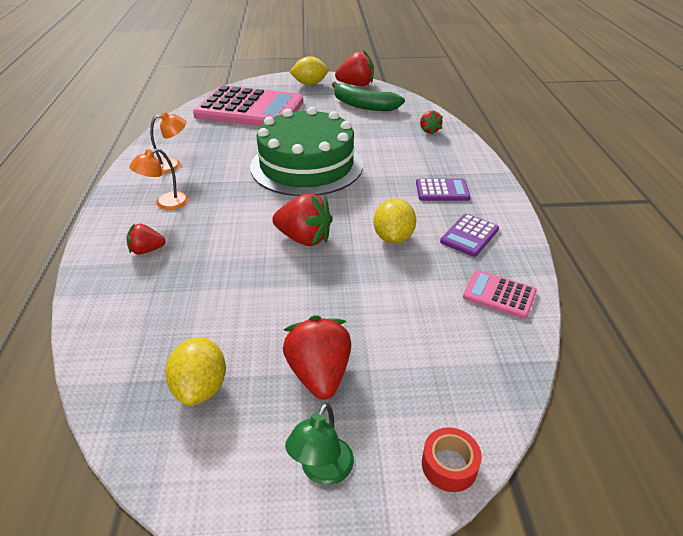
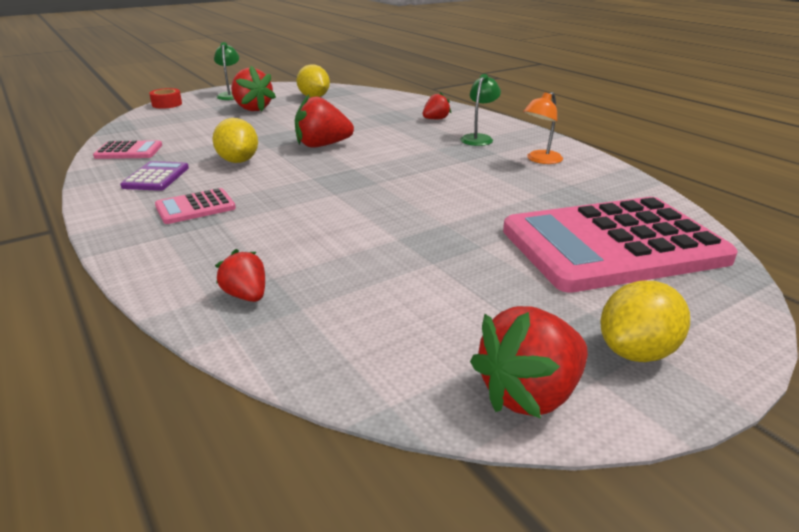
camera: 150 degrees right, 10 degrees down
(165, 203) = (478, 138): orange lamp -> green lamp
(306, 165) = (395, 193): green cake -> none
(364, 105) = (430, 321): green banana -> none
(442, 191) = (195, 207): purple calculator -> pink calculator

